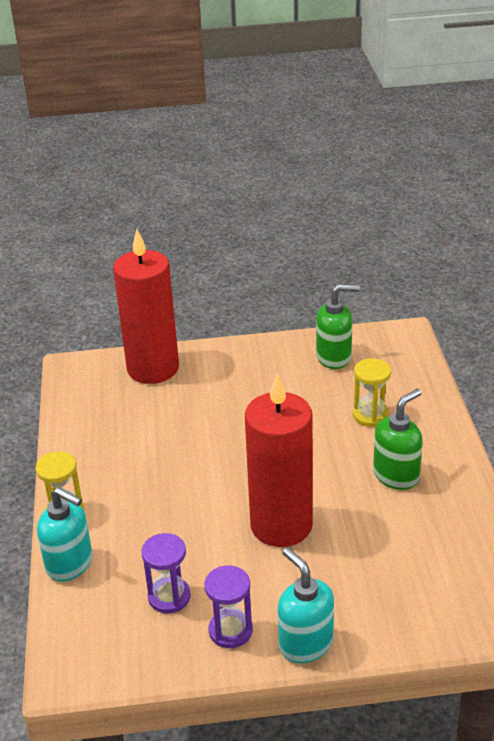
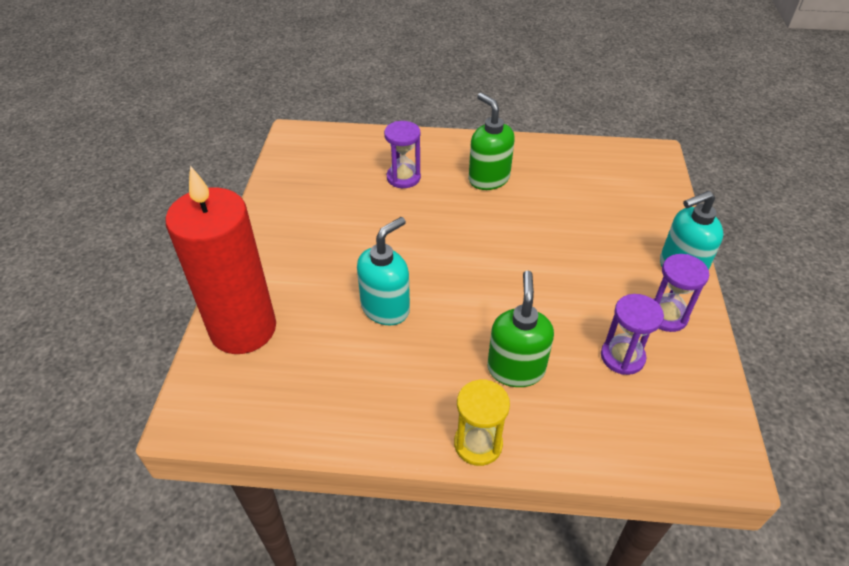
camera: 80 degrees left, 10 degrees up
(70, 564) = (567, 444): turquoise soap dispenser -> turquoise soap dispenser (385, 308)
(281, 525) = (536, 260): red candle -> none
(334, 357) = (306, 183): green soap dispenser -> green soap dispenser (515, 369)
(370, 415) = (403, 177): yellow hourglass -> purple hourglass

